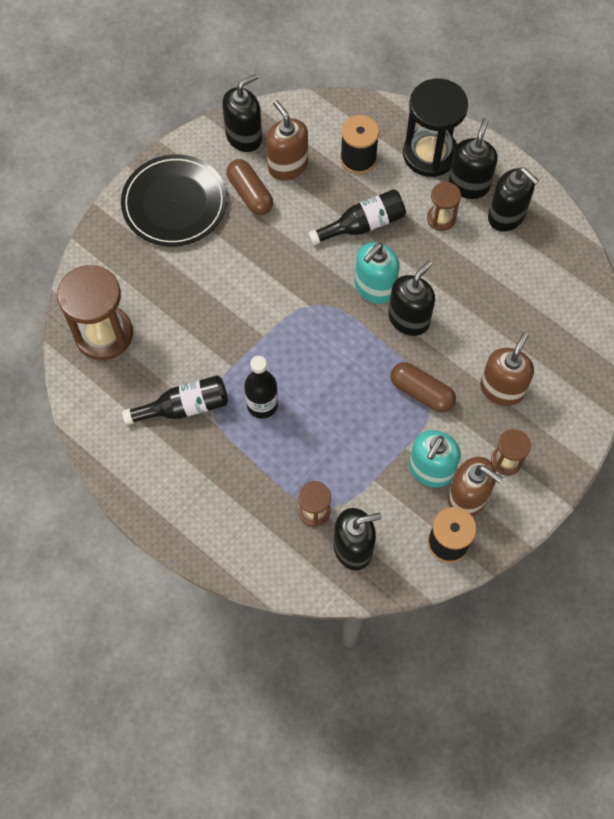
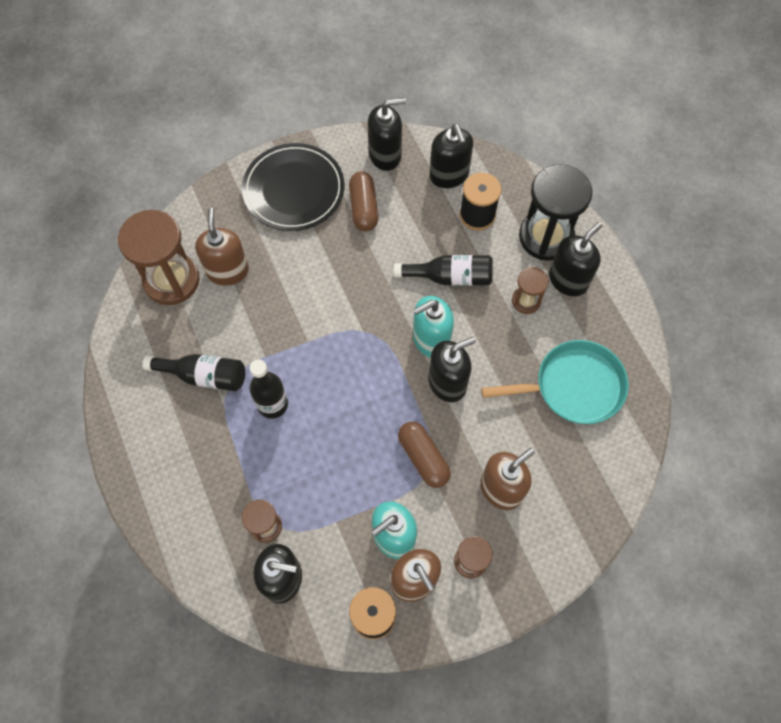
camera: 25 degrees right, 0 degrees up
(287, 166) = (410, 196): brown soap dispenser -> brown soap dispenser (227, 271)
(506, 216) = (589, 324): black soap dispenser -> black soap dispenser (449, 175)
(519, 276) = (573, 386): none -> turquoise pan

